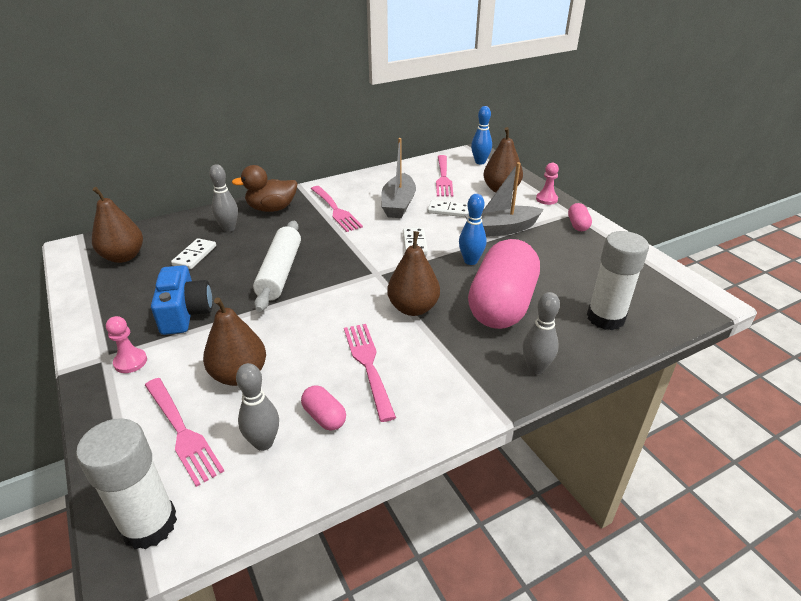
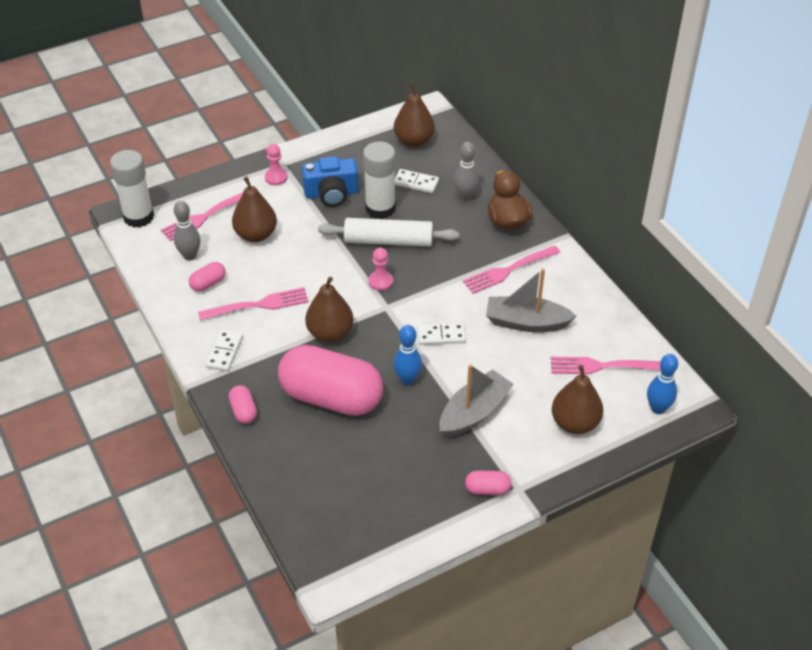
camera: 90 degrees right, 10 degrees up
(448, 210) = (515, 367): white domino -> white domino (224, 352)
(501, 229) = (474, 412): grey boat -> grey boat turned 60 degrees clockwise
(536, 368) = (243, 411): grey bowling pin -> pink capsule
(546, 199) = (553, 468): pink pawn -> pink pawn (380, 282)
(605, 318) = (306, 476): white glue stick -> white glue stick (380, 208)

